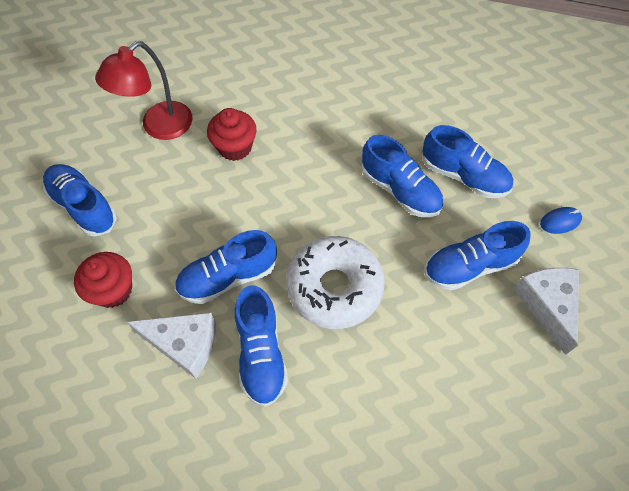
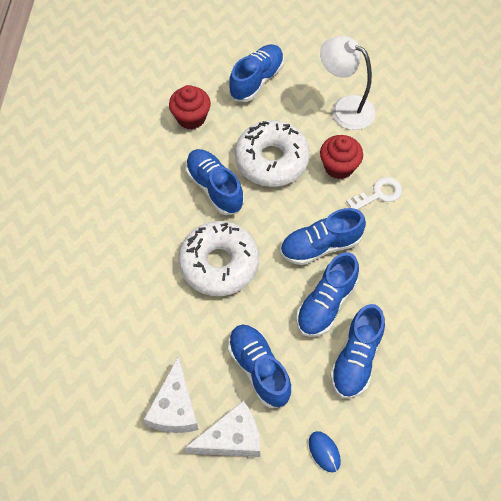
camera: 80 degrees right, 0 degrees up
(159, 127) = (344, 108): red lamp -> white lamp
(184, 344) = (156, 171): white cheese -> white cheese (175, 407)
(206, 210) = (271, 160): none -> white donut
(261, 353) = (156, 222): blue shoe -> blue shoe (320, 246)
(279, 120) = (378, 194): none -> white key

